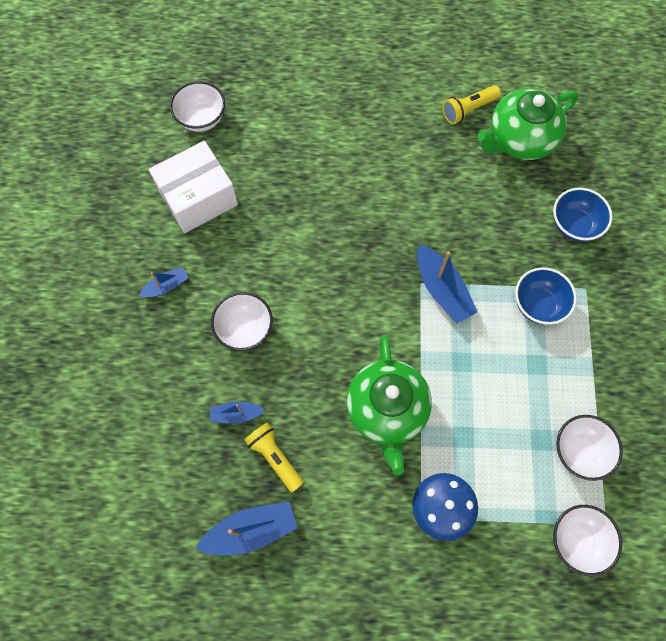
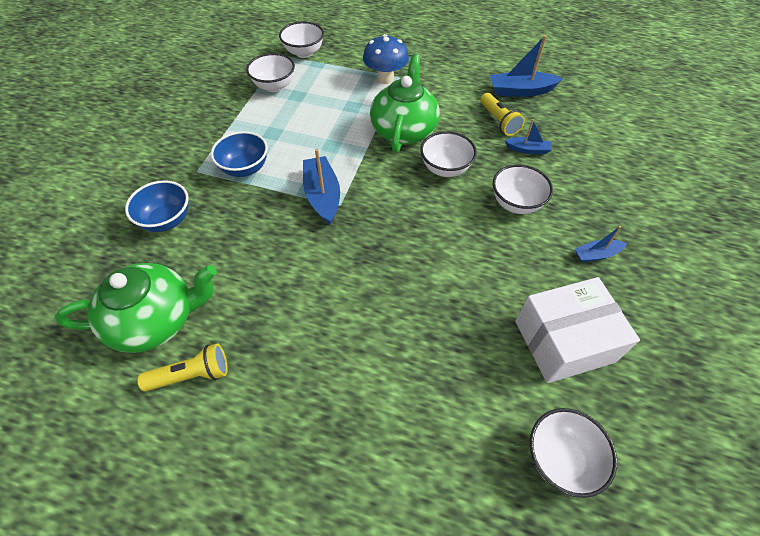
camera: 165 degrees left, 15 degrees down
(326, 359) = (445, 169): none -> white bowl

